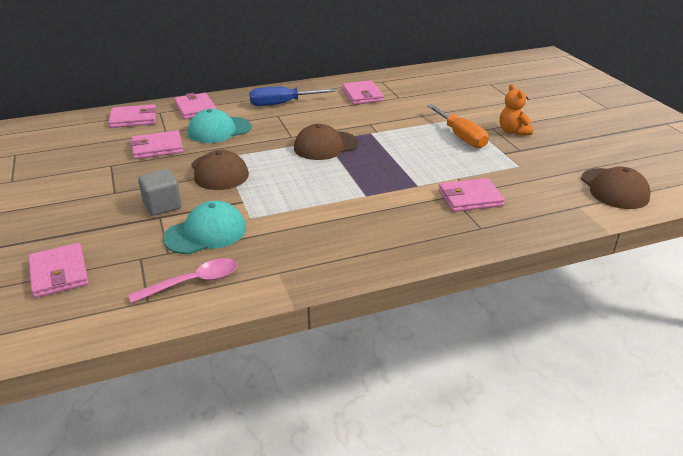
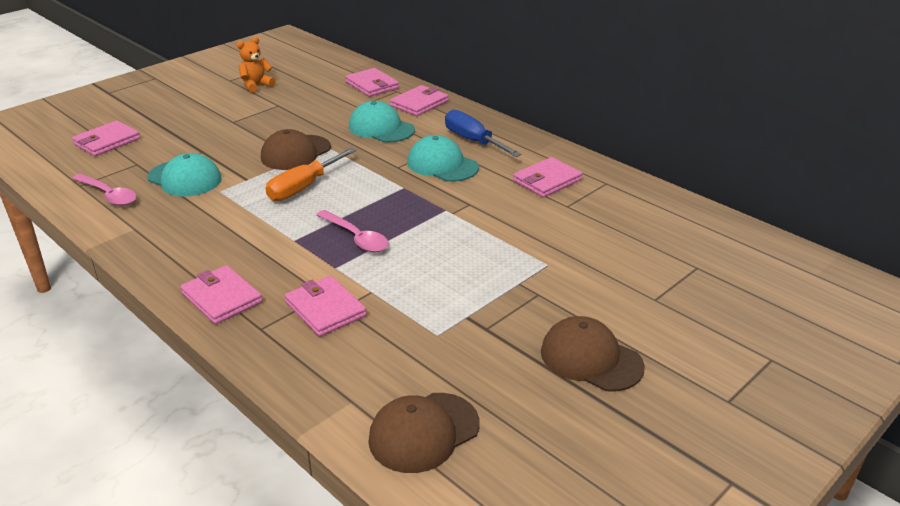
camera: 65 degrees right, 0 degrees up
(157, 148) = (323, 113): pink wallet -> pink wallet (222, 298)
(162, 206) = (220, 147): grey cube -> none
(306, 121) = (442, 165): none -> turquoise cap
(326, 146) = (390, 191): brown cap -> brown cap (591, 359)
(382, 170) = (356, 238): none -> pink spoon
(461, 137) = (487, 274): orange screwdriver -> orange screwdriver (304, 187)
(513, 131) = (541, 314): orange teddy bear -> orange teddy bear (256, 86)

